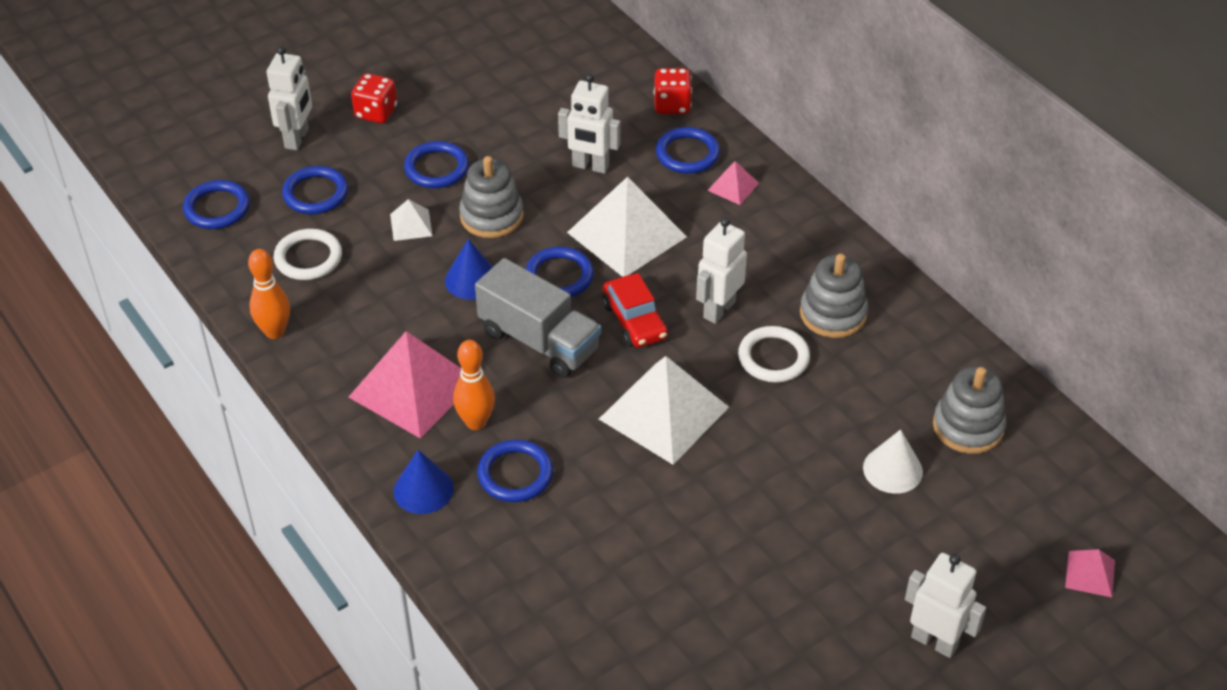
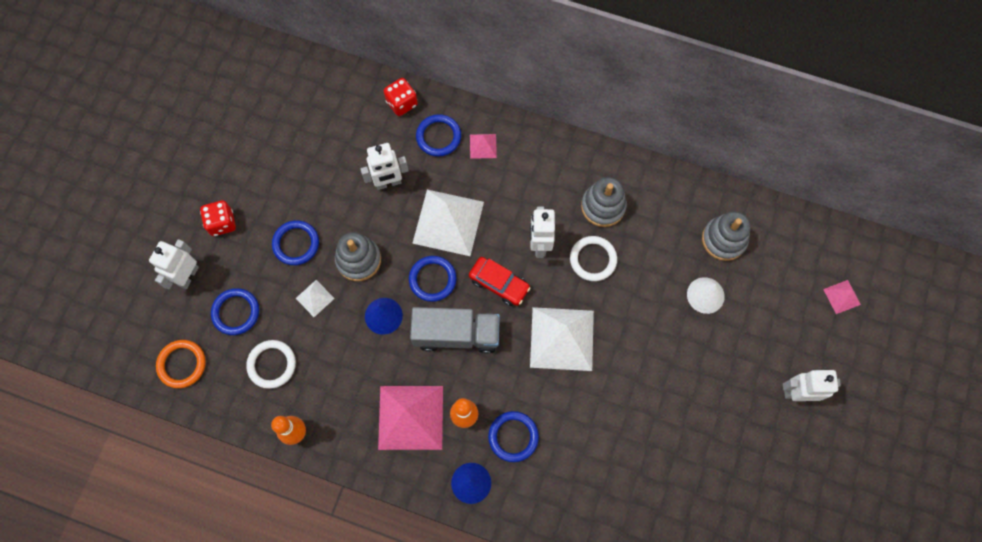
camera: 35 degrees left, 25 degrees up
(217, 208) = (182, 364): blue ring -> orange ring
(297, 138) = (188, 276): white robot -> white robot turned 135 degrees counterclockwise

